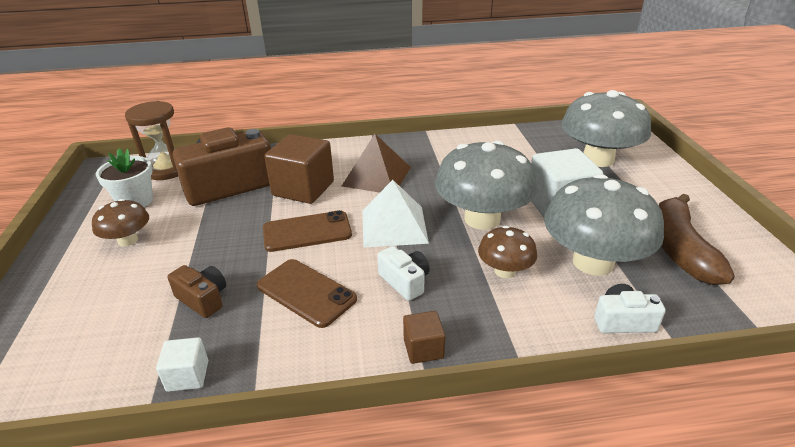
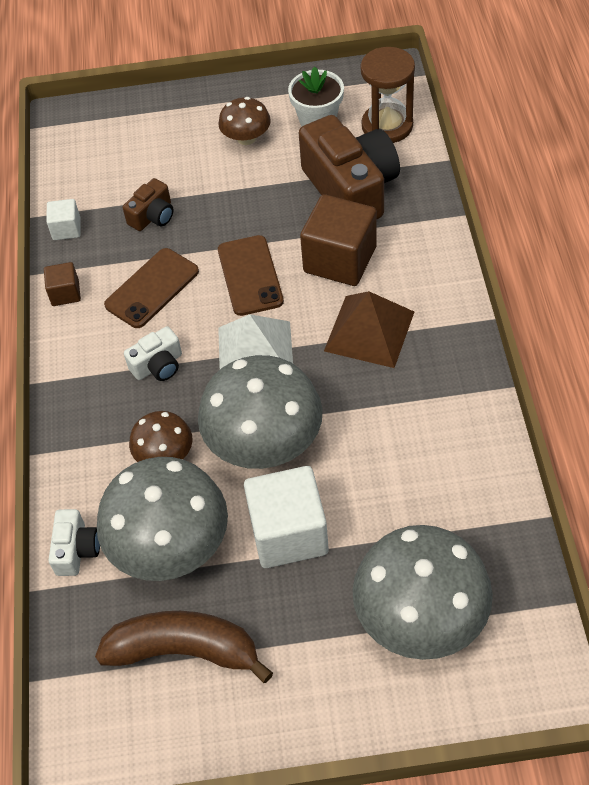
camera: 95 degrees right, 20 degrees up
(423, 348) = (68, 380): brown cube -> brown cube (65, 293)

